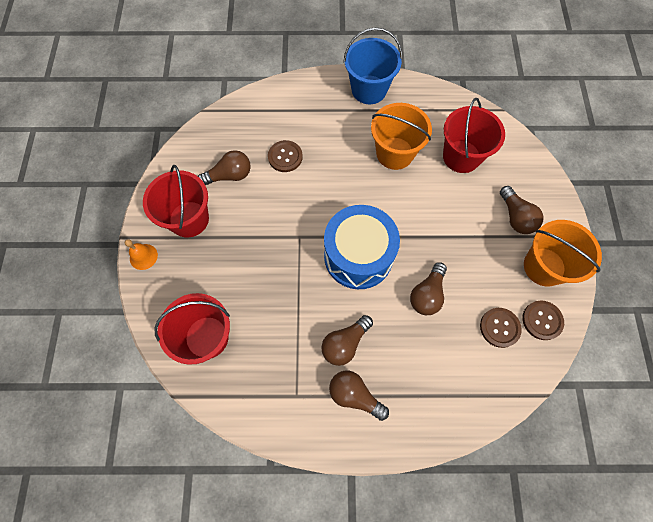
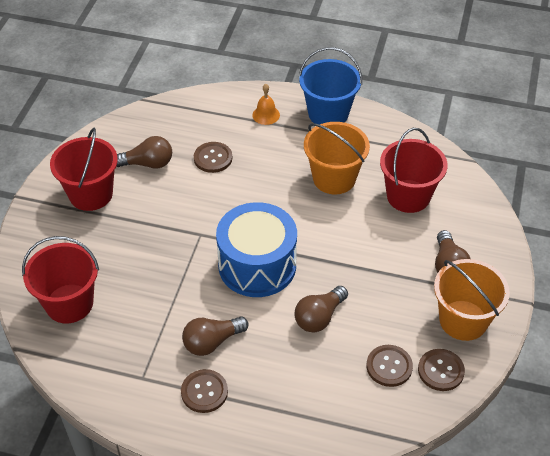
camera: 15 degrees right, 20 degrees down
(143, 256) = (32, 218): orange bell -> orange bell (266, 115)
(355, 395) = (204, 392): brown light bulb -> brown button

